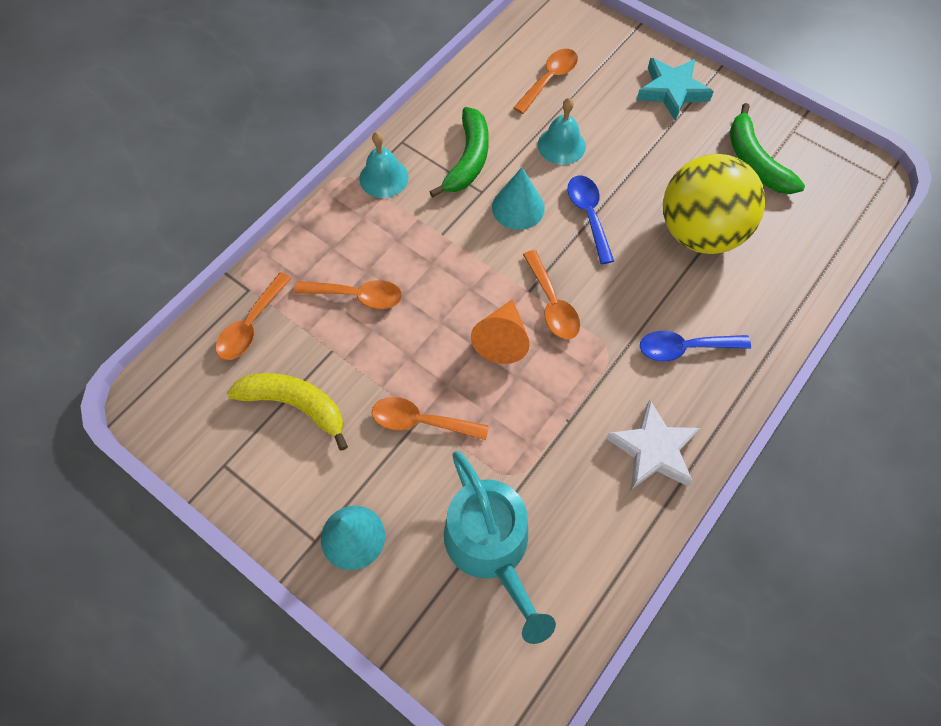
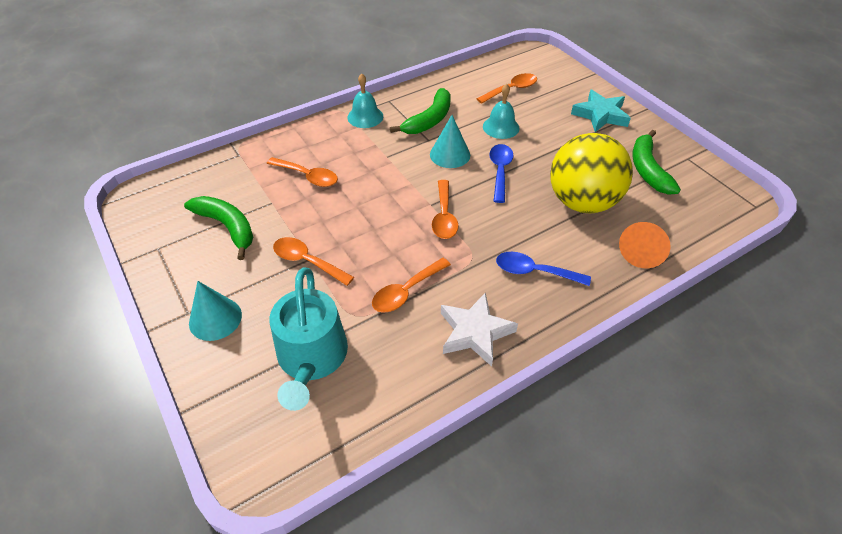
camera: 20 degrees right, 15 degrees down
(251, 325) = (228, 174): orange spoon -> orange spoon (406, 291)
(295, 405) = (227, 227): yellow banana -> green banana
(502, 339) = (395, 228): orange cone -> orange cone (642, 251)

